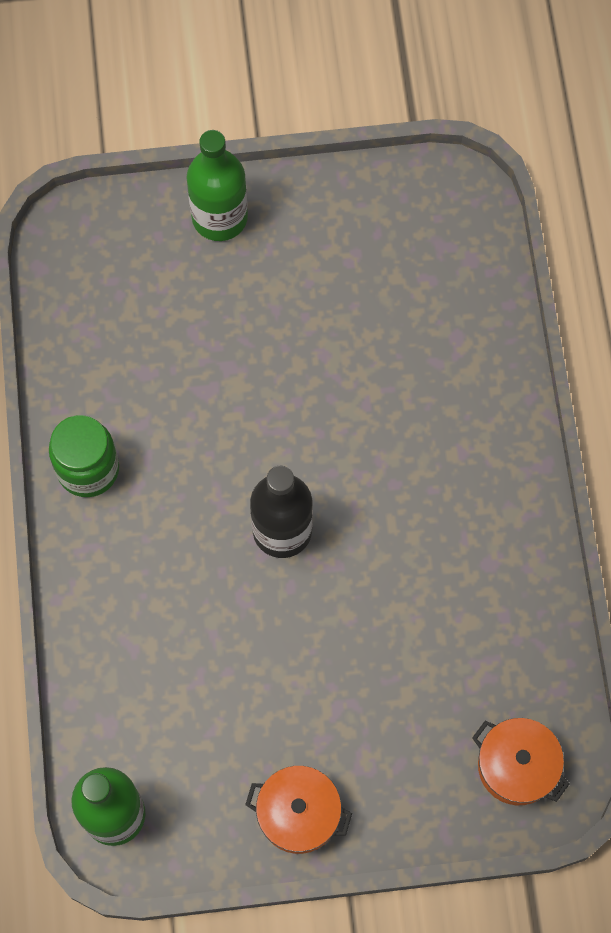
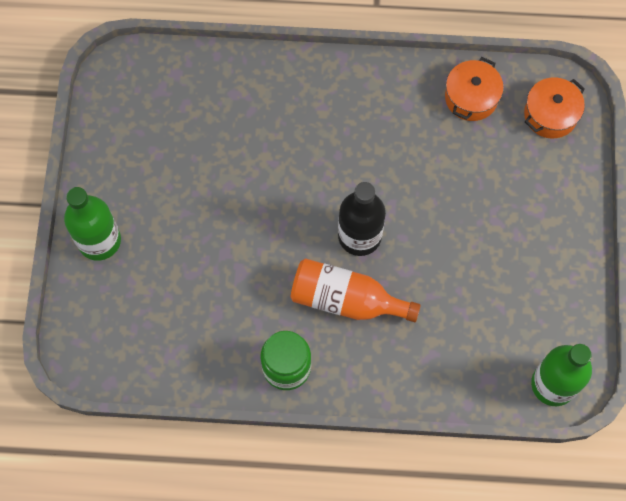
camera: 80 degrees left, 0 degrees up
(190, 527) = (346, 300): none -> orange bottle
(298, 813) = (566, 258): orange pot -> orange pot (471, 97)

